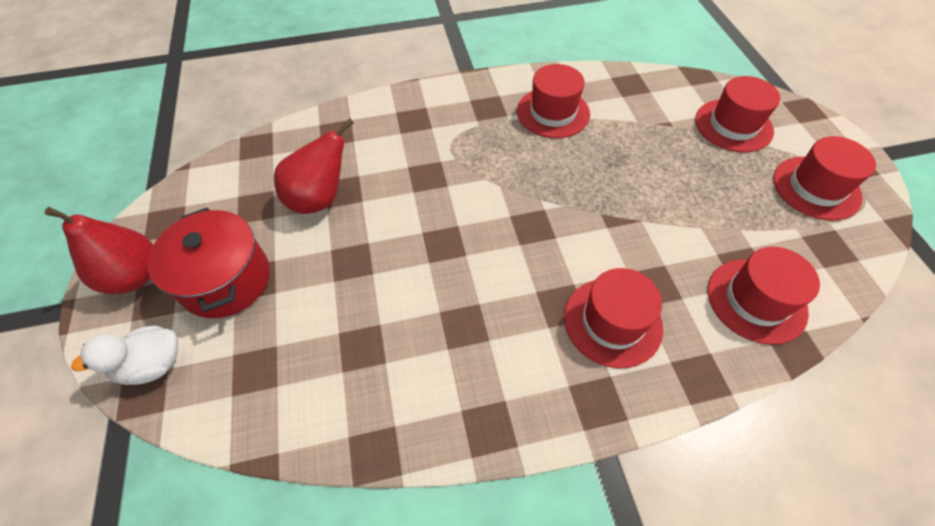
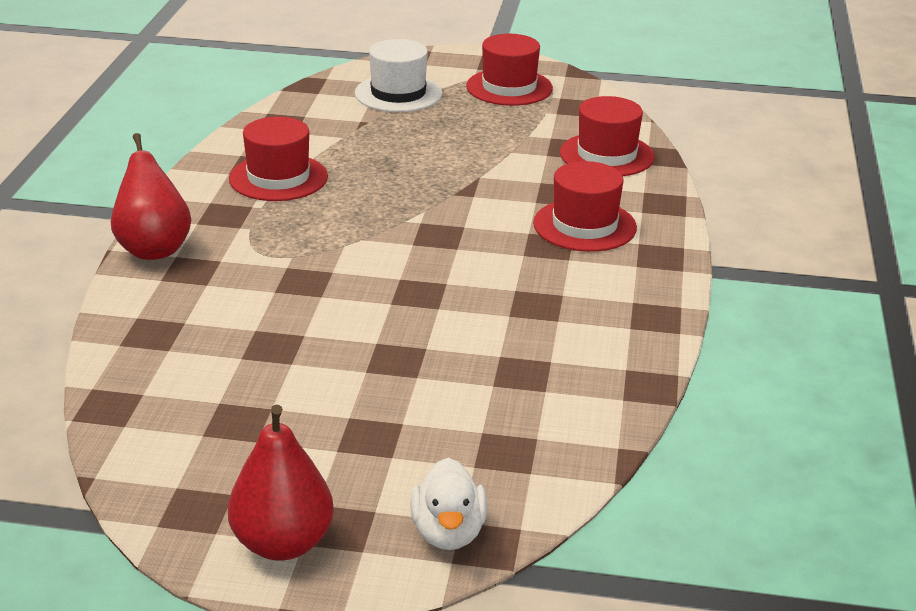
camera: 70 degrees left, 25 degrees down
(226, 280) = (353, 460): red pot -> none
(320, 198) = (271, 365): red pear -> red pear (153, 249)
(733, 125) = (398, 93): red hat -> white hat

